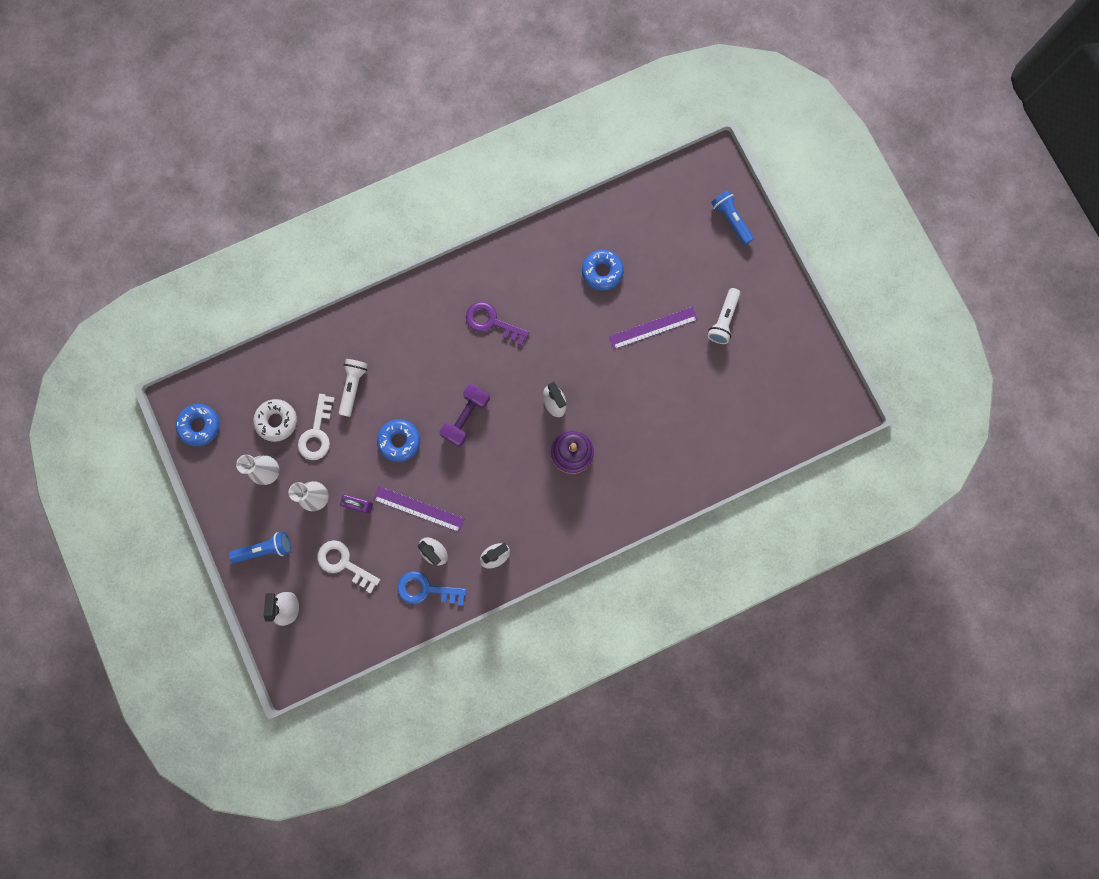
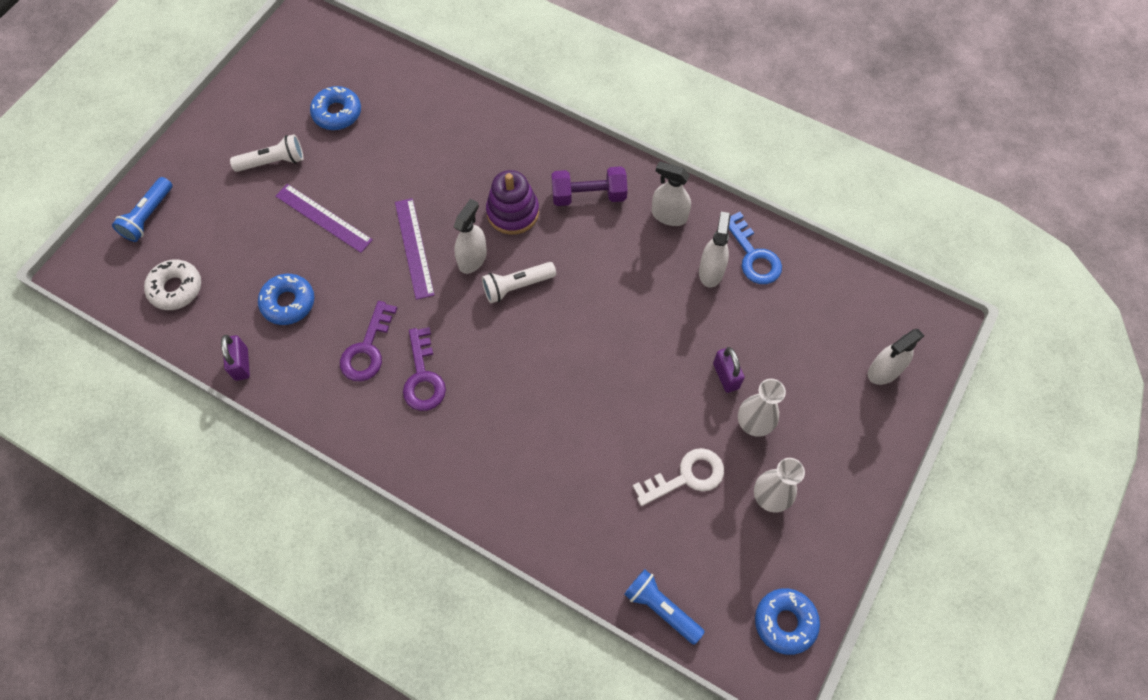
camera: 125 degrees left, 15 degrees down
(265, 549) = (851, 439): blue flashlight -> blue flashlight (661, 608)
(277, 421) = (708, 533): white donut -> white donut (176, 288)
(344, 563) = (795, 349): white key -> none
(353, 387) = (604, 474): white flashlight -> white flashlight (517, 286)
(399, 441) = (627, 382): blue donut -> blue donut (337, 113)
(419, 508) = (681, 315): purple ruler -> purple ruler (414, 248)
(466, 417) = (550, 333): purple dumbbell -> purple dumbbell (588, 195)
(535, 301) = (367, 349): none -> purple key
(577, 222) = (241, 364): none -> purple padlock

